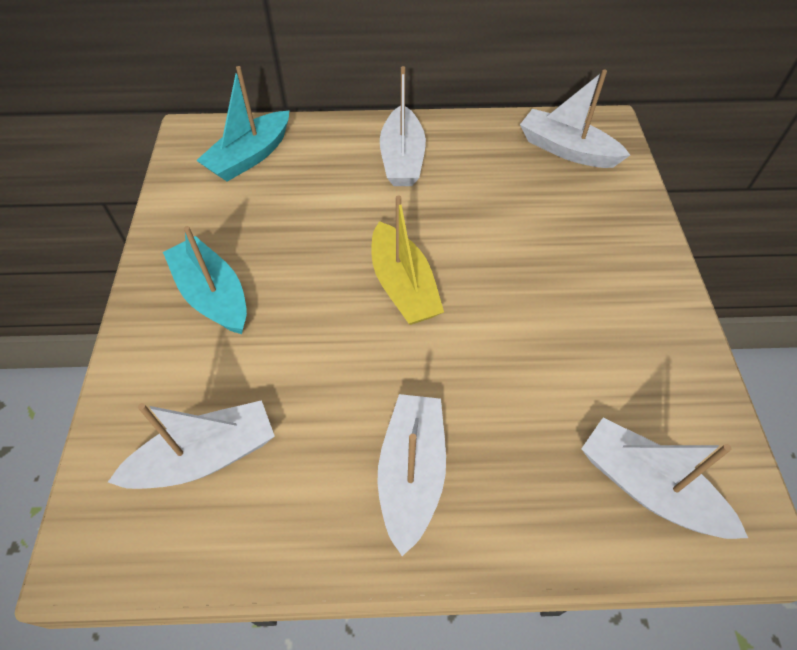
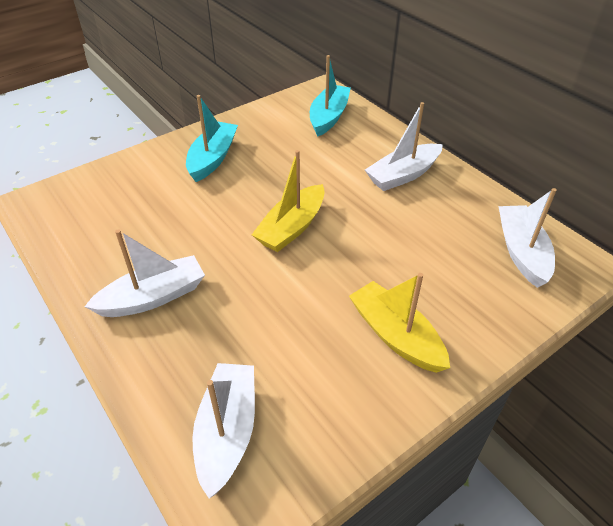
camera: 55 degrees right, 10 degrees down
(206, 457) = (108, 210): white boat -> none
(250, 156) = (329, 117): turquoise boat -> turquoise boat turned 105 degrees clockwise
(607, 289) = (396, 335): none -> yellow boat

